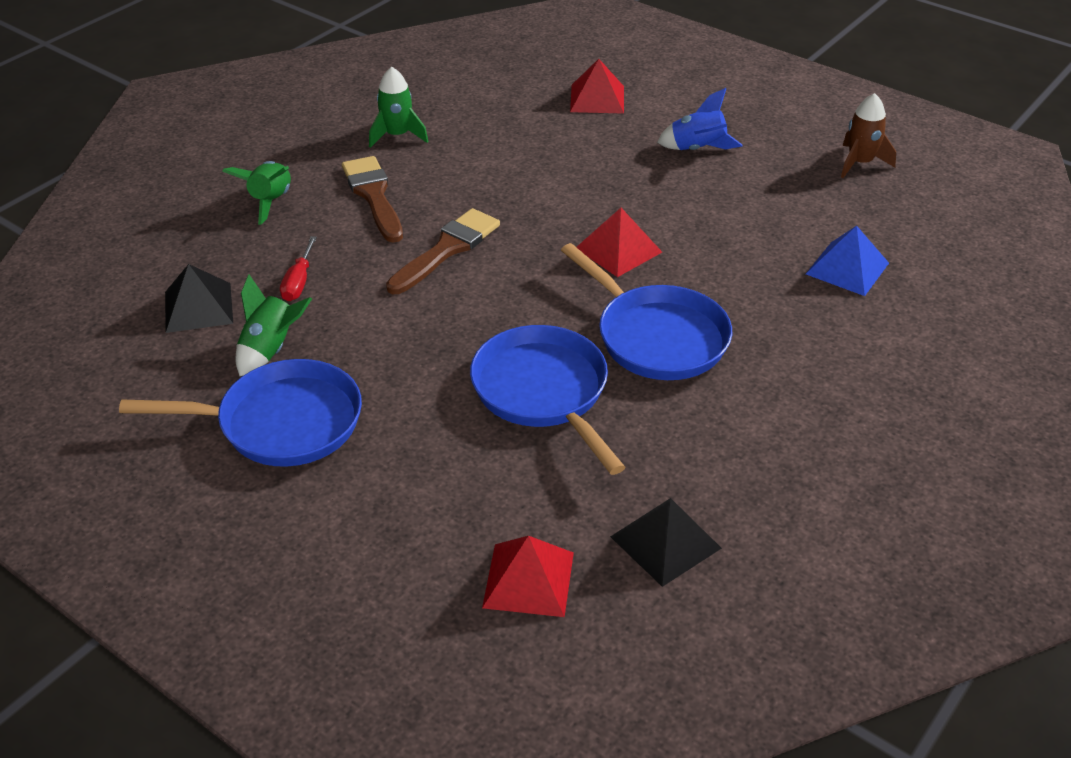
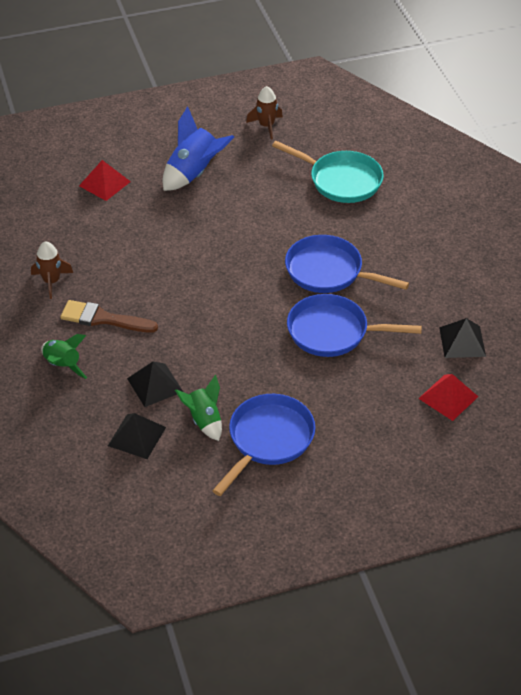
camera: 55 degrees left, 5 degrees up
(298, 282) = (155, 385): red screwdriver -> black pyramid
(397, 135) = (51, 281): green rocket -> brown rocket
(447, 249) = (185, 312): brown brush -> none
(618, 250) = (250, 249): red pyramid -> none
(656, 336) = (329, 272): blue pan -> blue pan turned 150 degrees counterclockwise
(698, 149) = (194, 173): blue rocket -> blue rocket, size x1.57
(847, 268) = (341, 180): blue pyramid -> turquoise pan

